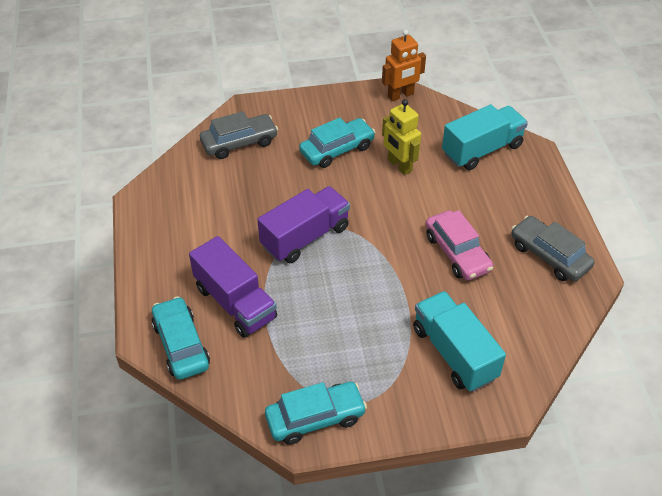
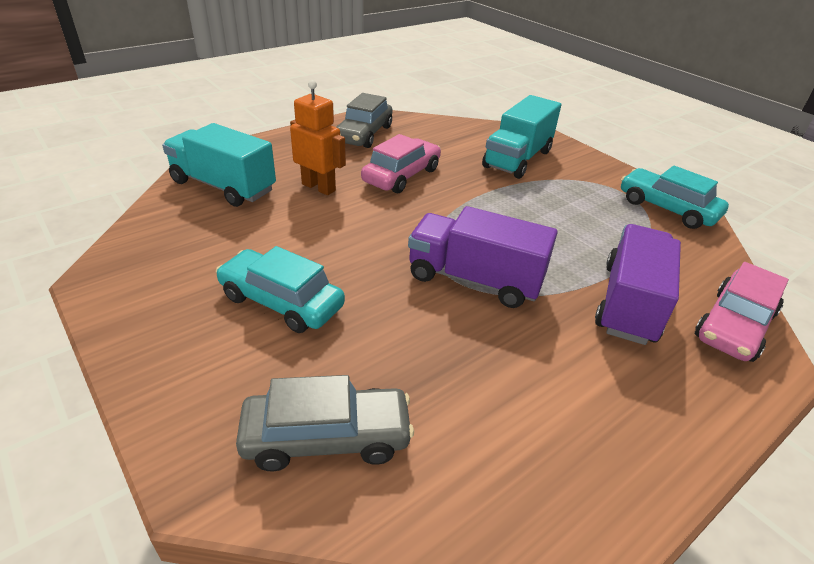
camera: 120 degrees left, 10 degrees down
(181, 345) = (733, 325): turquoise car -> pink car
(239, 143) = (327, 437): grey car -> grey car turned 135 degrees clockwise
(399, 165) = (286, 237): yellow robot -> none
(401, 95) = (114, 272): orange robot -> orange robot (319, 187)

